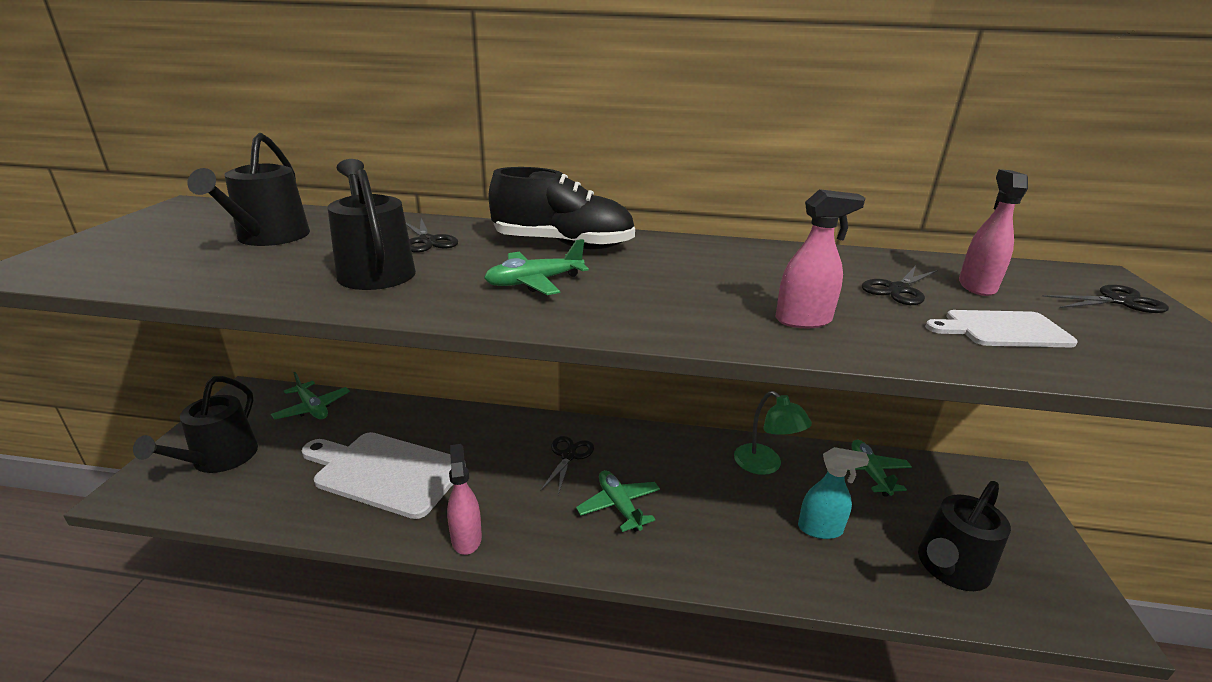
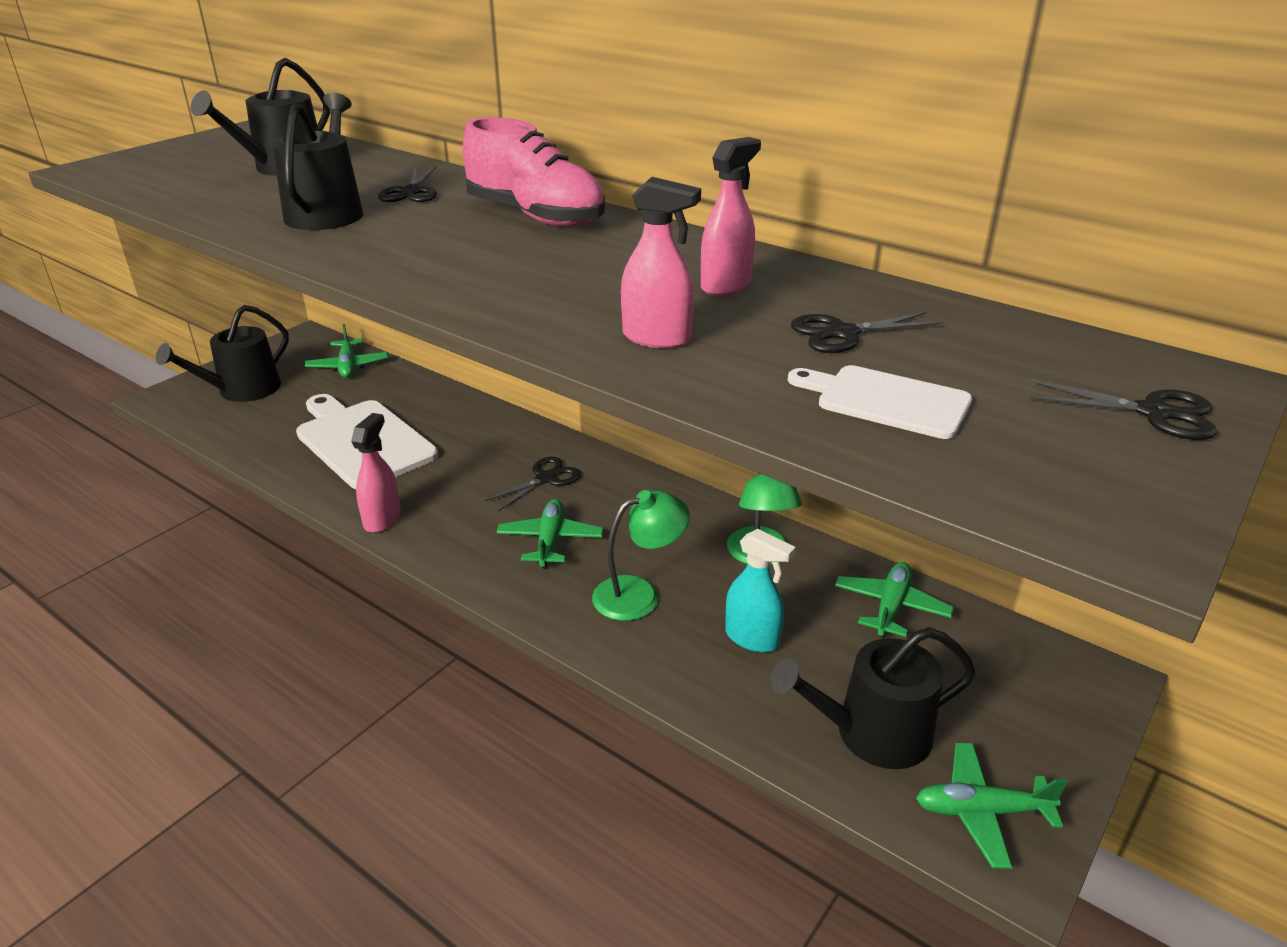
camera: 30 degrees right, 5 degrees up
(534, 282) = (447, 249): green plane -> green plane (981, 811)
(563, 245) = (536, 217): black shoe -> pink shoe
(720, 525) = (639, 594): none -> green lamp
(976, 286) = (966, 352): pink spray bottle -> pink spray bottle (726, 285)

